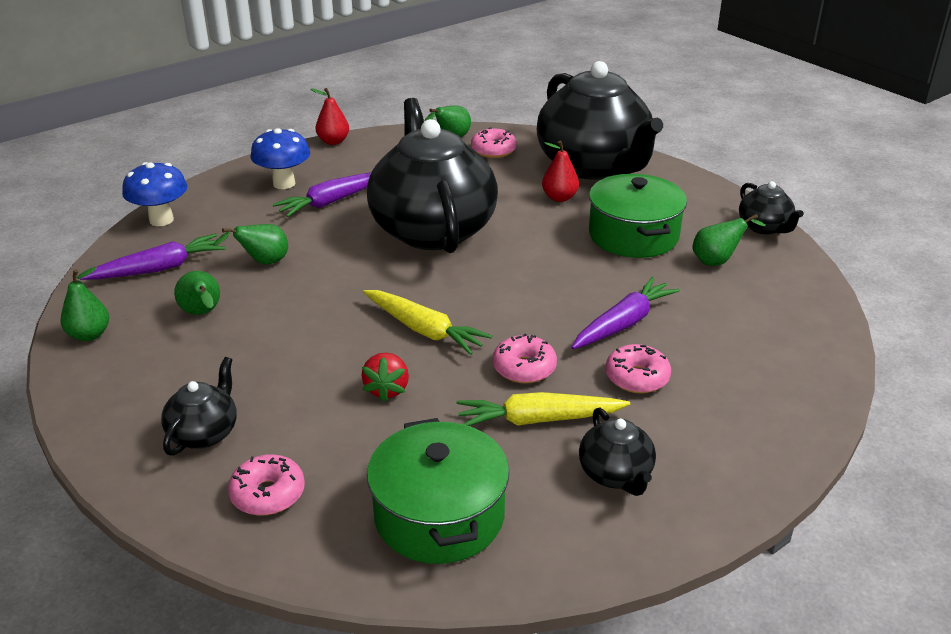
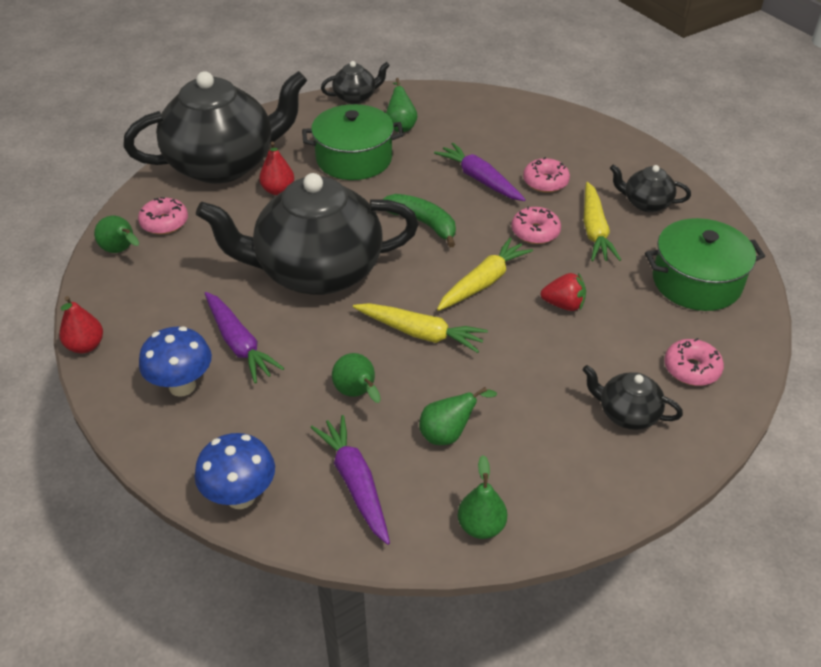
camera: 85 degrees left, 10 degrees up
(341, 292) = (420, 333): none -> yellow carrot
(523, 286) = (422, 223): none -> green banana
(615, 475) = (646, 203): black teapot -> black teapot turned 150 degrees counterclockwise

